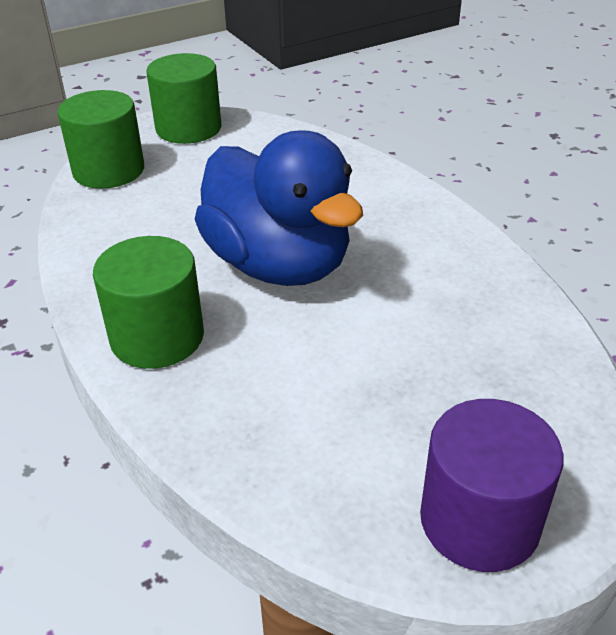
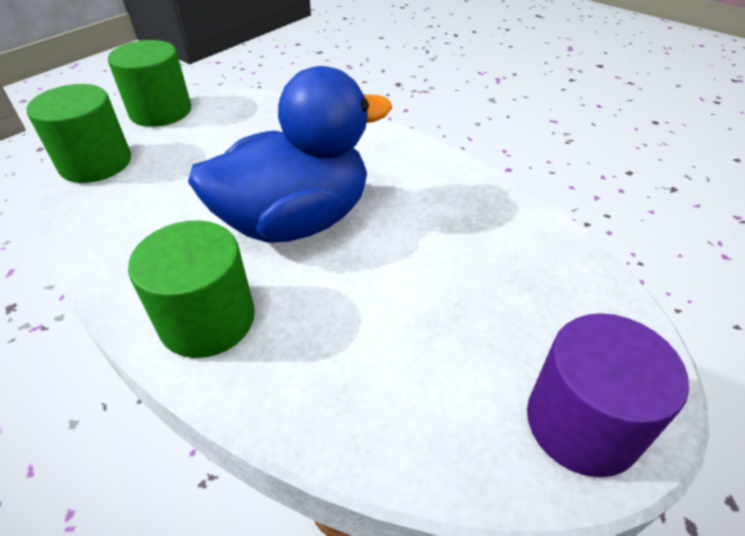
camera: 20 degrees left, 5 degrees up
(278, 264) = (296, 221): blue duck -> blue duck turned 60 degrees counterclockwise

